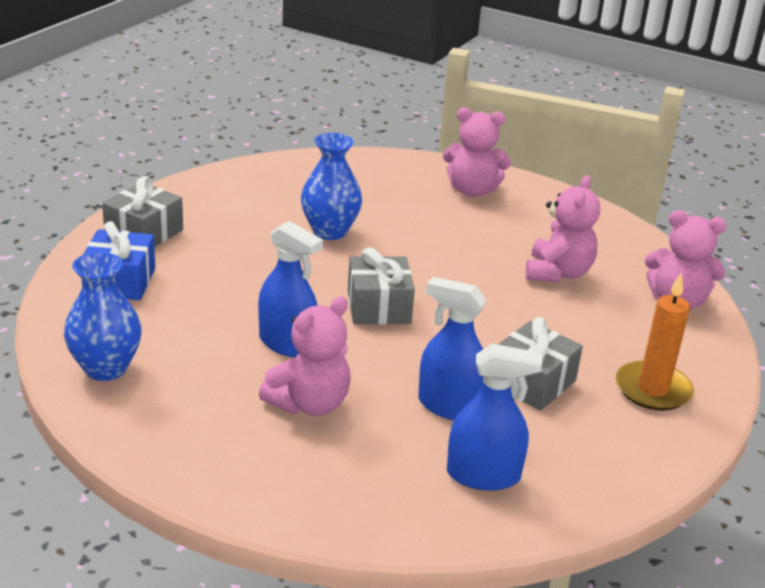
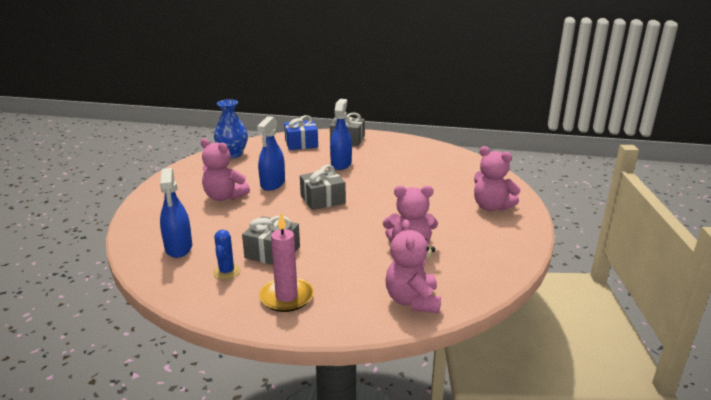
camera: 75 degrees right, 5 degrees down
(330, 231) = (391, 176): blue vase -> none
(450, 406) = (237, 231): blue spray bottle -> blue spray bottle (341, 164)
(472, 190) = (491, 207): pink teddy bear -> pink teddy bear turned 45 degrees counterclockwise
(575, 433) = (226, 272): none -> blue cactus
(653, 389) = (286, 297): orange candle -> pink candle

